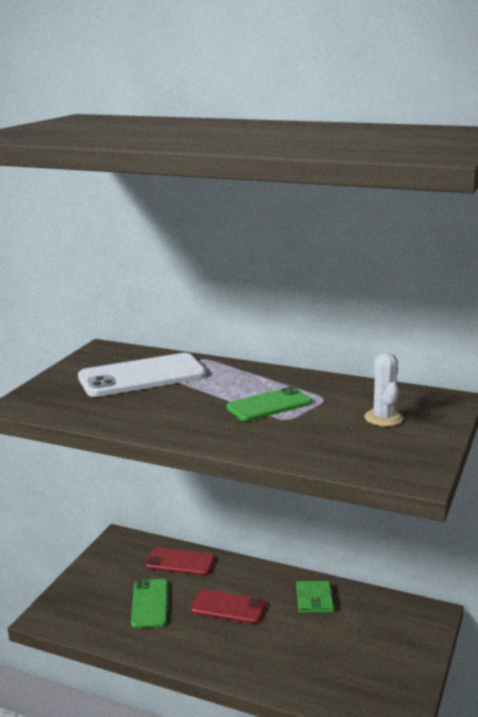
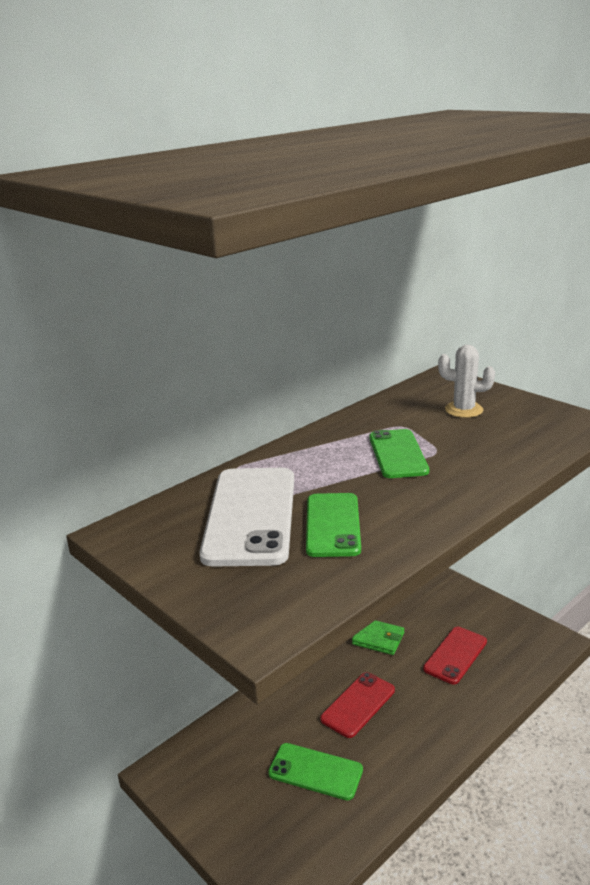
camera: 65 degrees left, 5 degrees up
(145, 401) = (332, 525): none -> green phone
(180, 562) = (253, 723): red phone -> red phone (455, 655)

